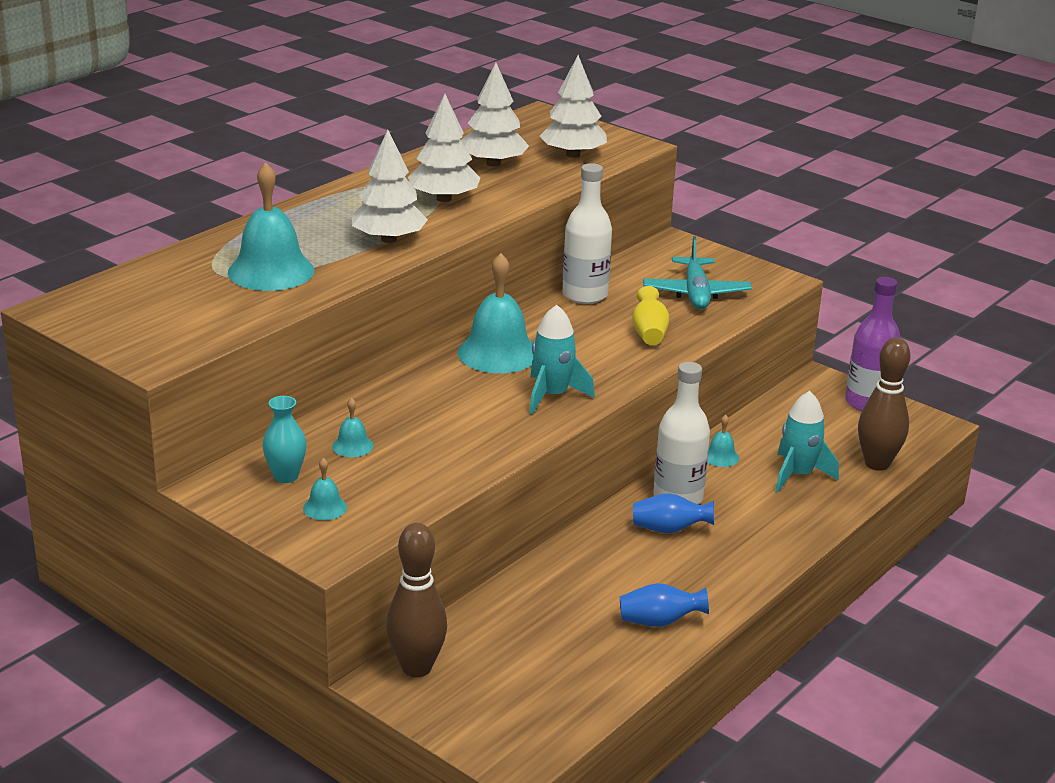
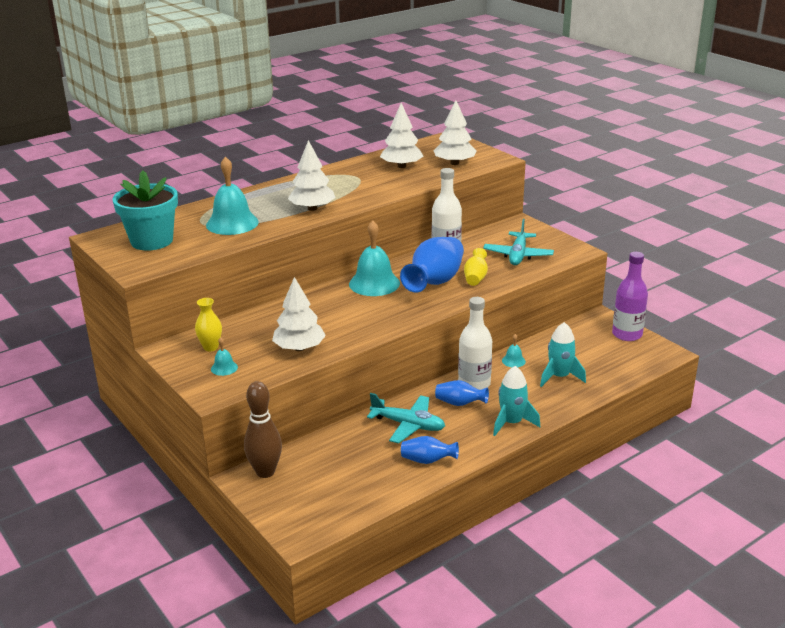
camera: 15 degrees right, 0 degrees up
(151, 309) = (152, 241): none -> turquoise flower pot
(286, 476) = (211, 347): turquoise vase -> yellow vase
(352, 446) = (259, 332): turquoise bell -> none
(443, 199) = (359, 186): white tree -> white tree (299, 348)
(552, 395) = (395, 312): turquoise rocket -> turquoise rocket (512, 423)
(590, 344) = (434, 282): none -> blue vase
(606, 570) = (408, 425): none -> turquoise plane
(877, 464) = (616, 374): brown bowling pin -> none

